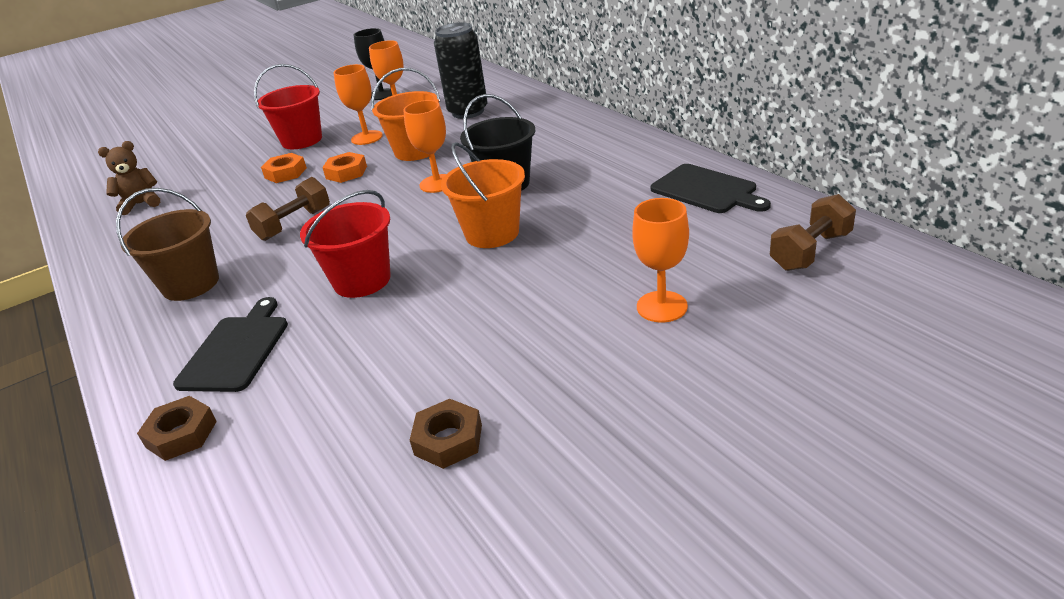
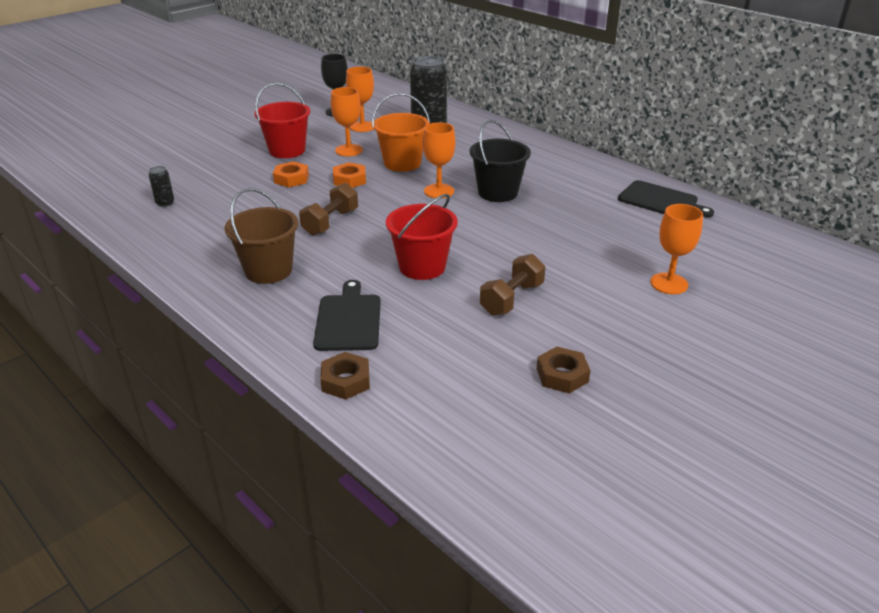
camera: 15 degrees left, 0 degrees up
(141, 204) = (165, 203): brown teddy bear -> black can
(492, 233) = (509, 231): orange bucket -> none
(810, 251) = (755, 245): brown dumbbell -> brown dumbbell (511, 299)

